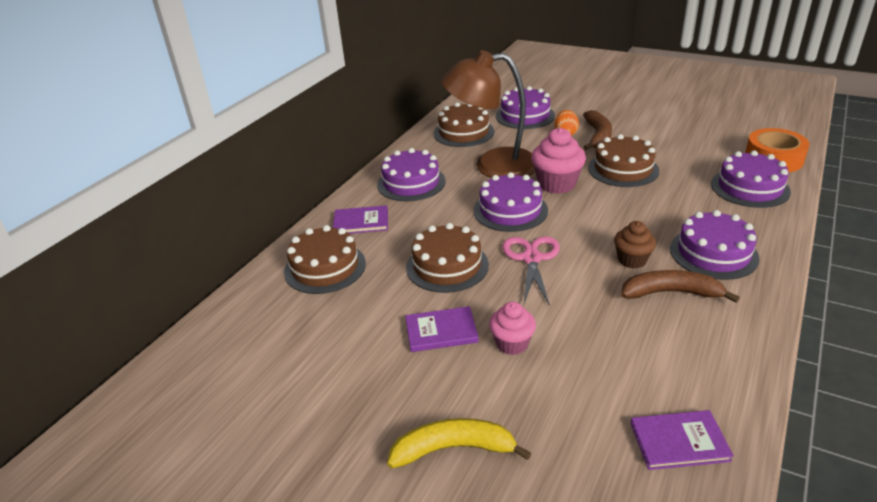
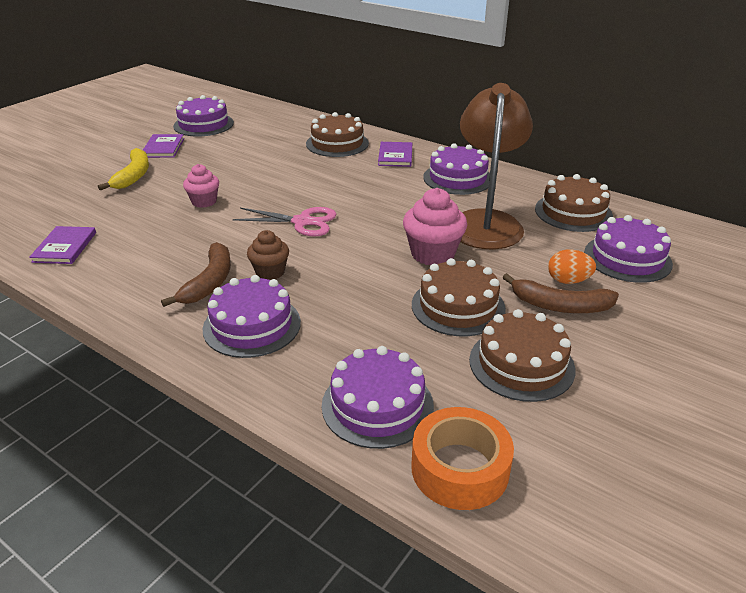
camera: 95 degrees right, 0 degrees up
(441, 331) = (236, 179): purple book -> purple book (163, 148)
(447, 266) = (313, 186): brown cake -> brown cake (521, 364)
(510, 210) = (388, 221): purple cake -> purple cake (203, 124)

